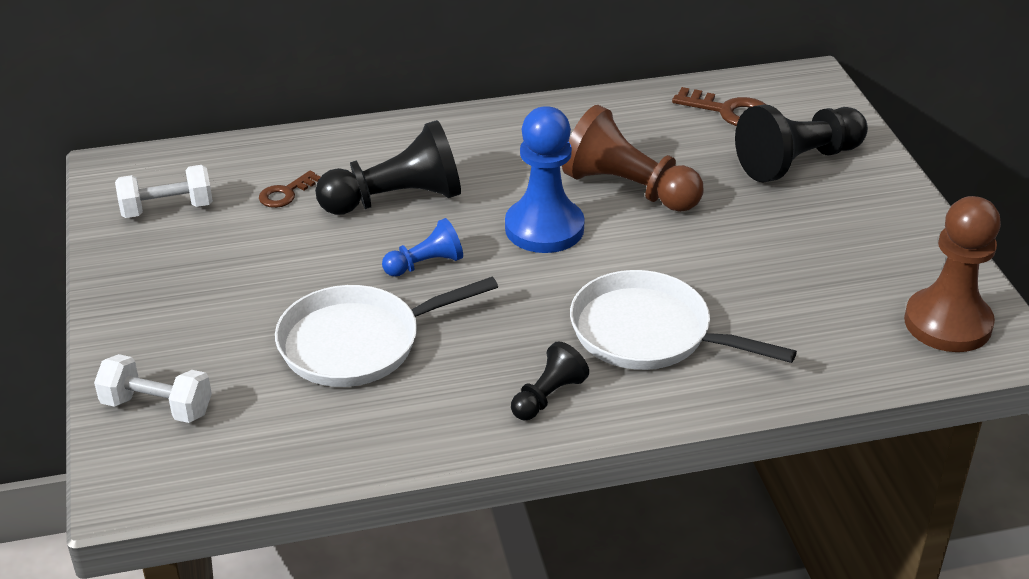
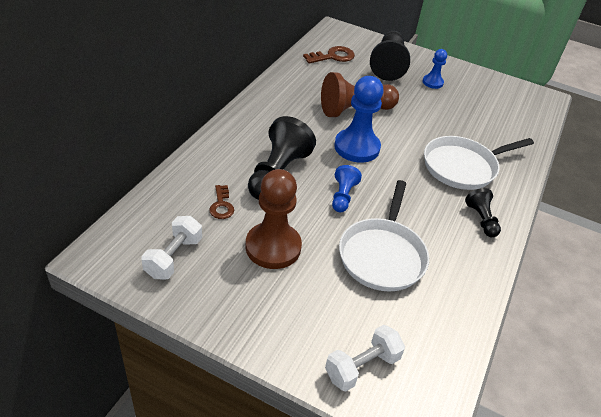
camera: 55 degrees left, 5 degrees up
(827, 218) = (432, 82): none -> blue pawn
(947, 323) = (523, 101): brown pawn -> brown pawn (273, 247)

